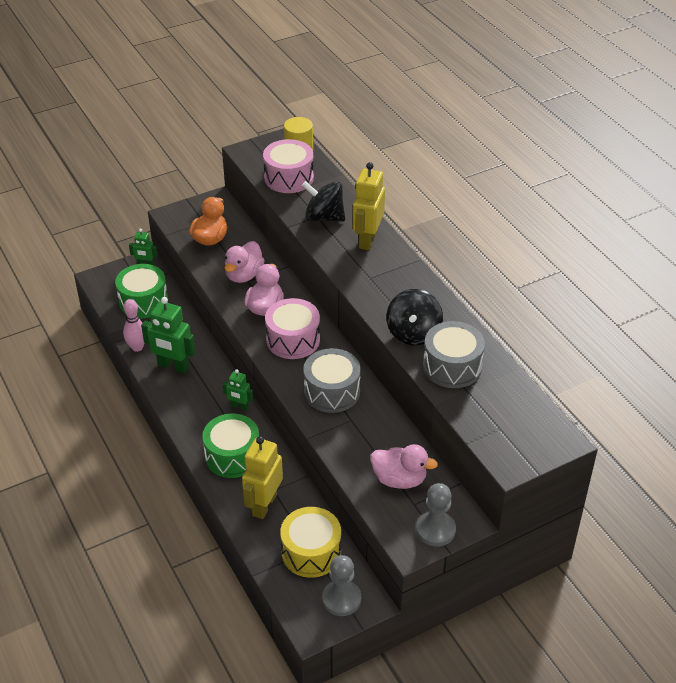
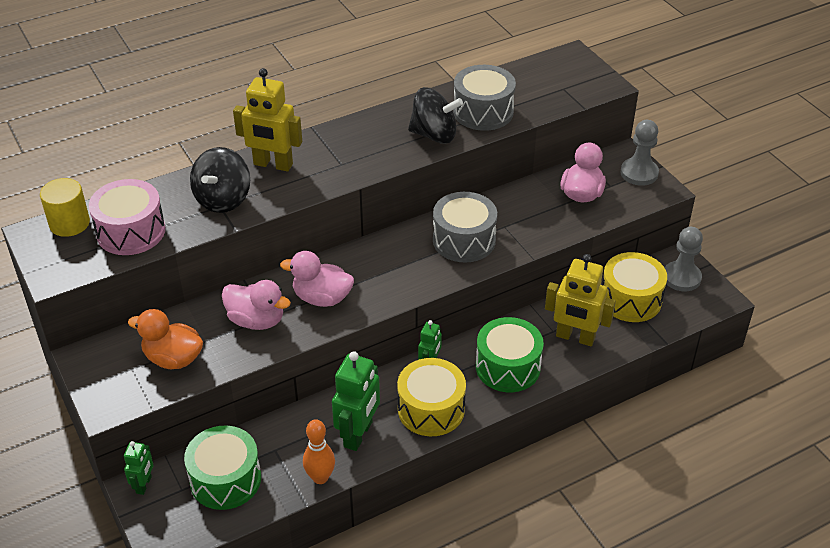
camera: 90 degrees left, 0 degrees up
(137, 347) = (320, 477): pink bowling pin -> orange bowling pin
(192, 407) = (431, 409): none -> yellow drum
(293, 340) = (380, 272): pink drum -> none

